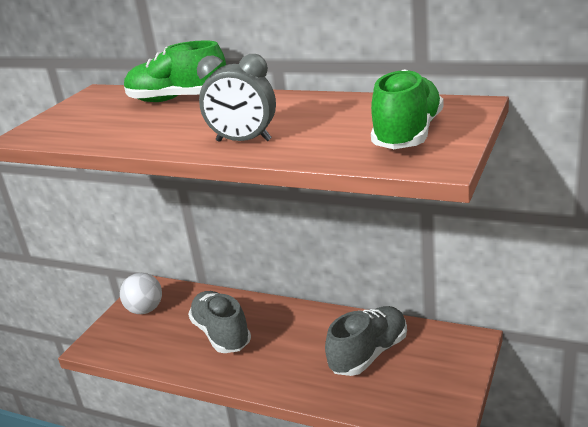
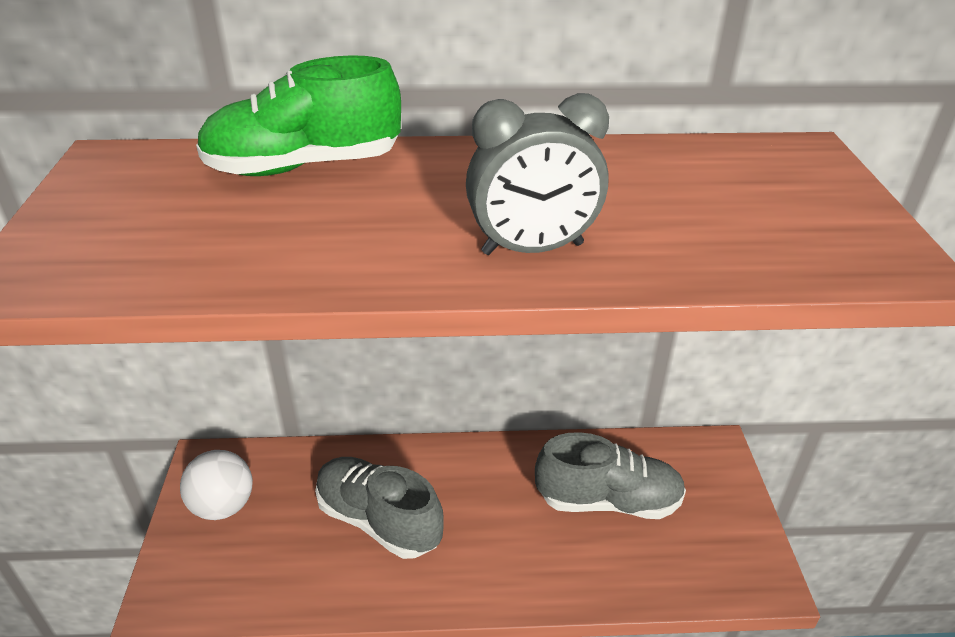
camera: 30 degrees left, 10 degrees up
(368, 354) = (608, 500): grey shoe -> grey shoe turned 75 degrees clockwise
(407, 135) = (789, 212): green shoe -> none

